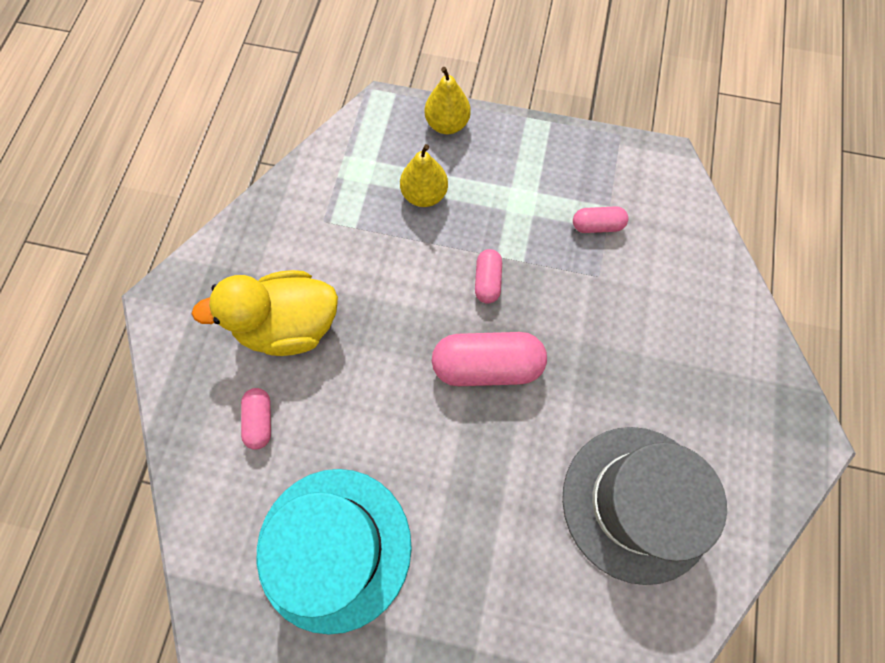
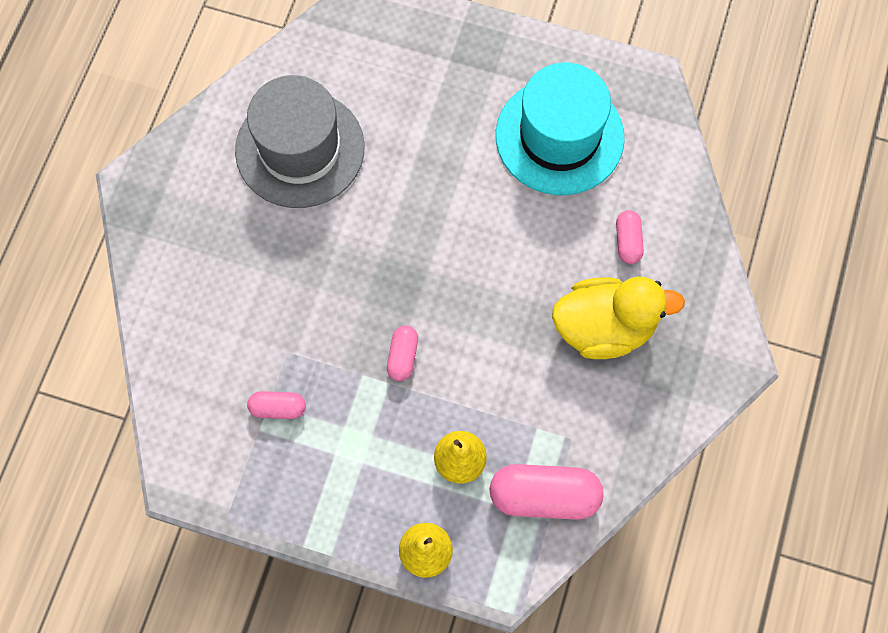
camera: 175 degrees left, 0 degrees up
(487, 366) = (413, 273): pink capsule -> pink capsule (544, 496)

